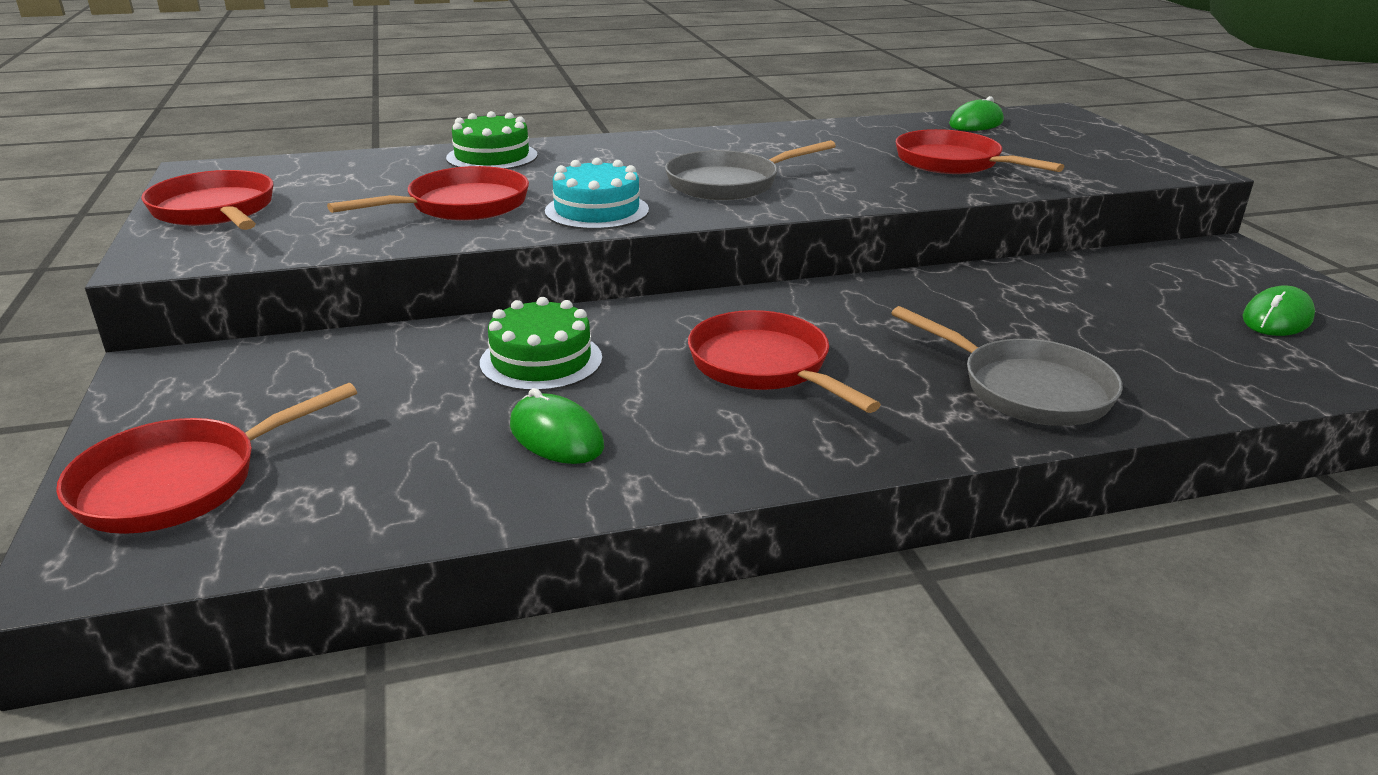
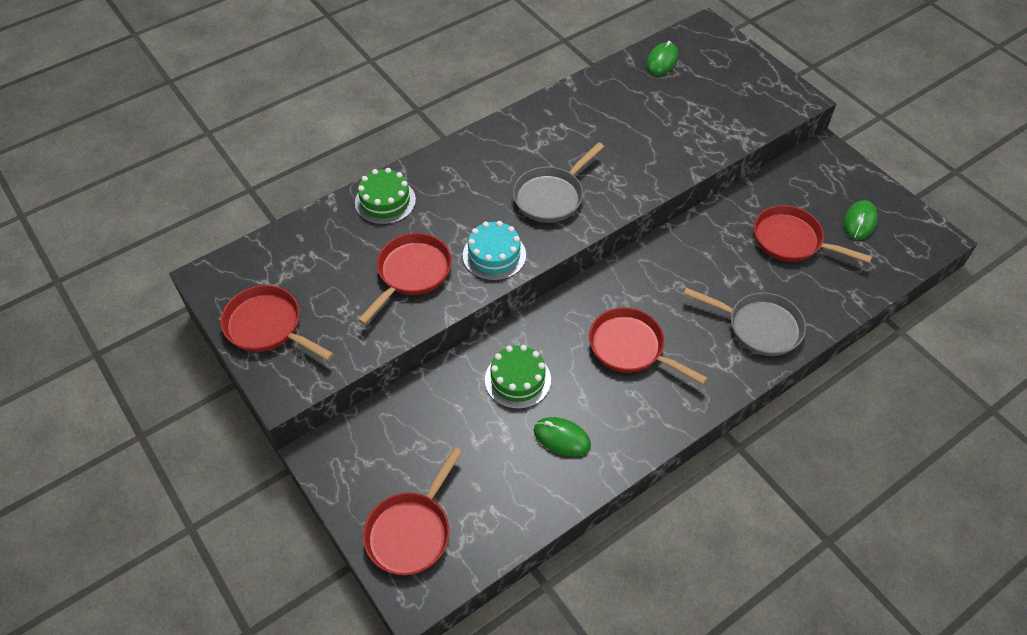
camera: 20 degrees left, 25 degrees up
(953, 163) = (668, 128): red pan -> red pan (791, 240)

